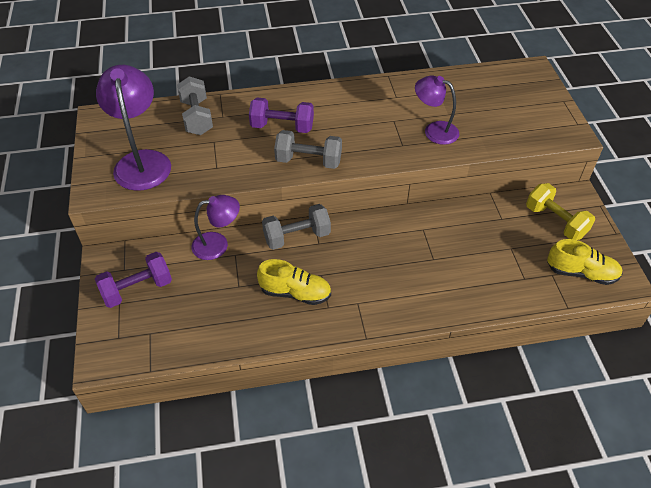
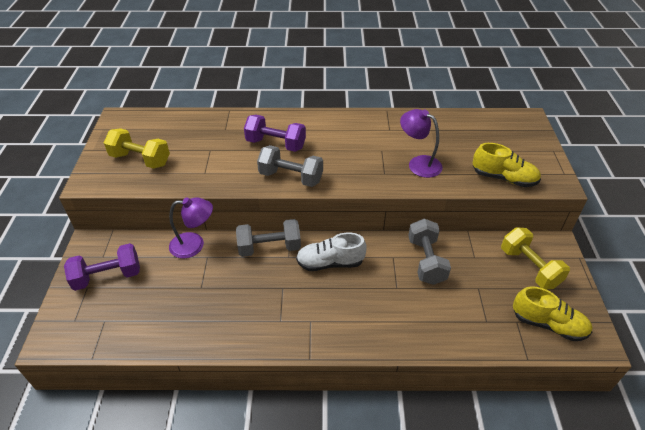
camera: 10 degrees right, 5 degrees down
(142, 161) = (140, 159): purple lamp -> yellow dumbbell
(197, 117) = (202, 127): grey dumbbell -> grey dumbbell (426, 261)
(295, 293) = (252, 302): yellow shoe -> yellow shoe (503, 178)
(362, 243) = (330, 263): none -> white shoe

